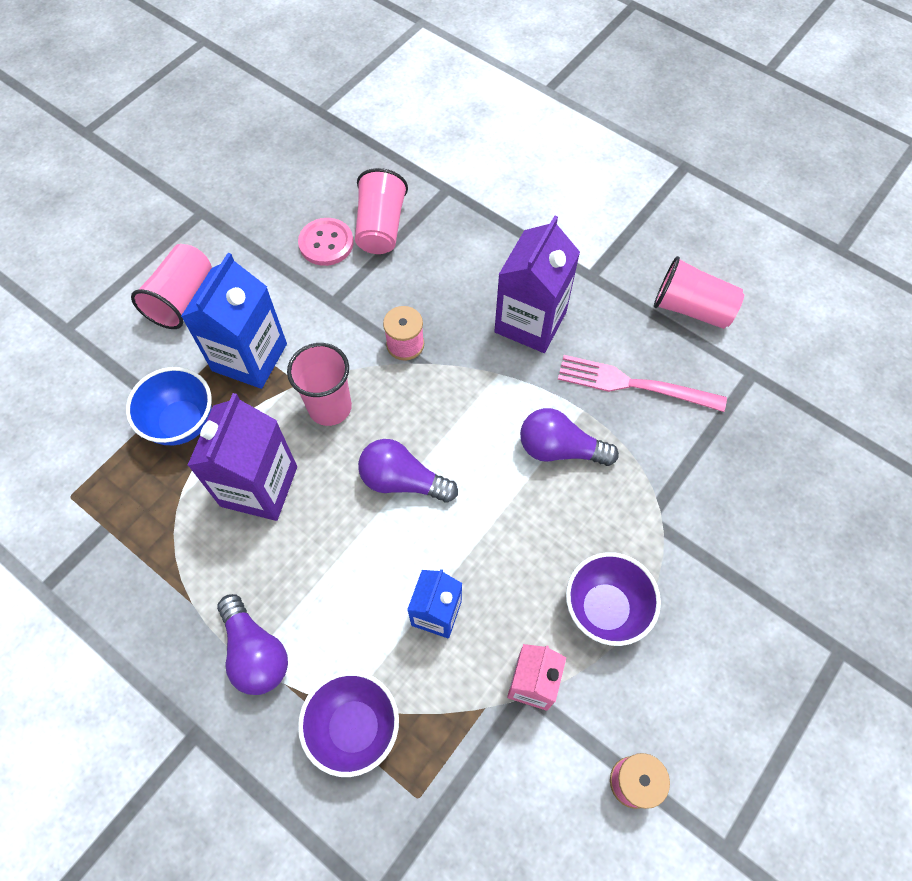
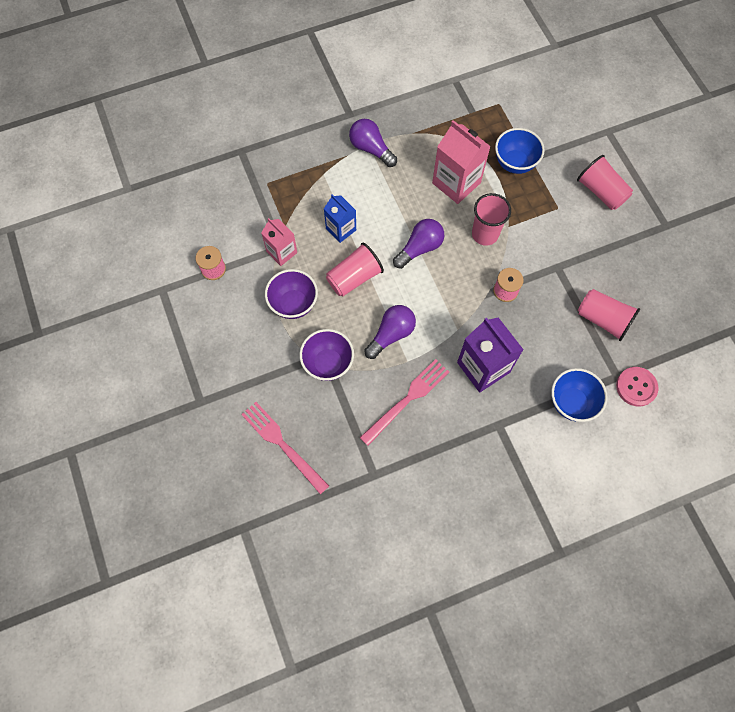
camera: 120 degrees right, 5 degrees up
(249, 357) = (540, 209): blue carton -> none
(255, 652) = (371, 149): purple light bulb -> purple light bulb turned 45 degrees clockwise
(259, 486) = (456, 183): purple carton -> pink carton
(326, 243) = (605, 283): pink button -> pink button (636, 387)
(354, 727) = (312, 172): purple bowl -> purple bowl (328, 363)
(511, 218) = (571, 402): none -> blue bowl
(691, 308) = (439, 471): pink cup -> pink cup (354, 278)
(804, 500) = (282, 444): none -> pink fork

